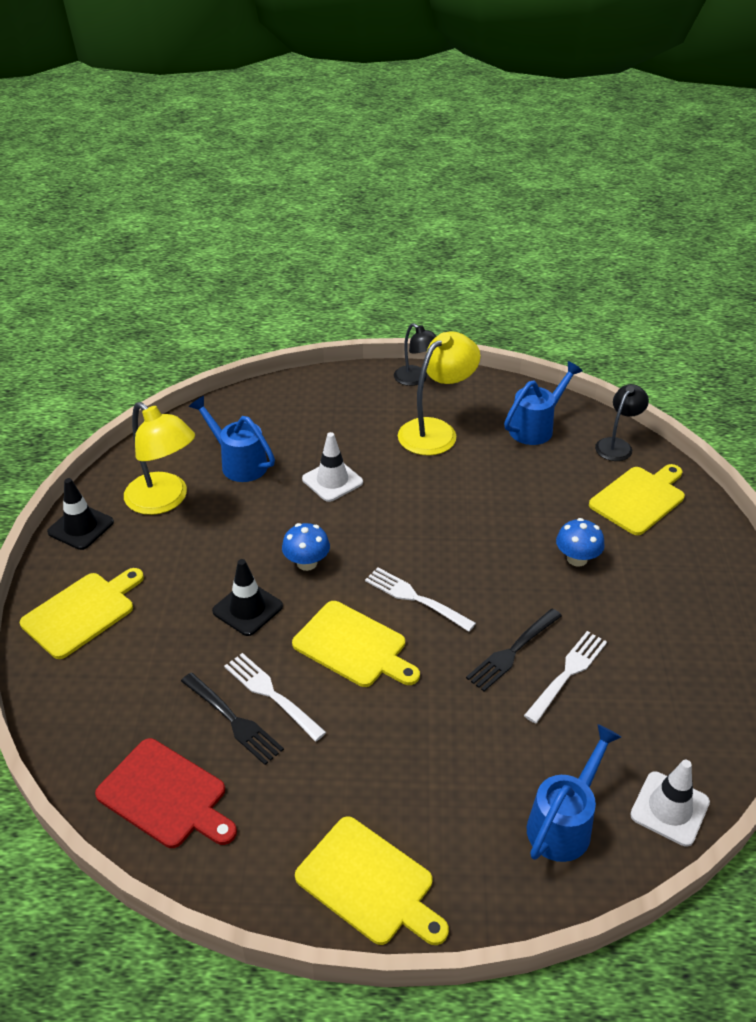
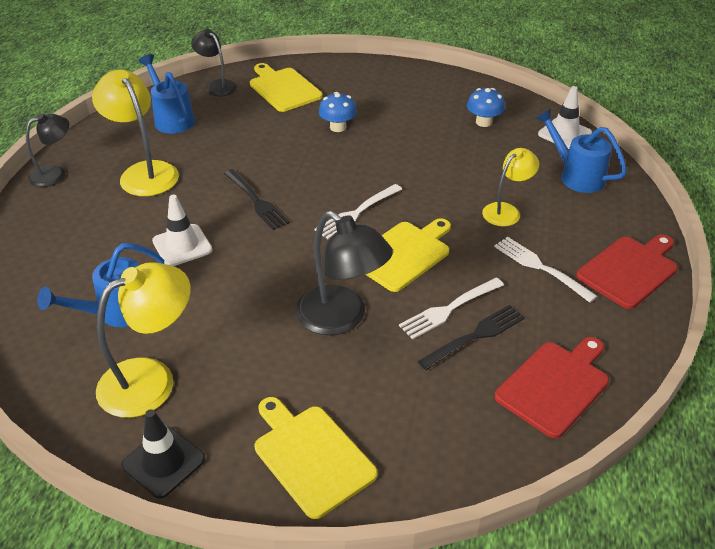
camera: 80 degrees left, 0 degrees up
(247, 609) = (341, 318): black traffic cone -> black lamp
(307, 563) = (292, 273): blue mushroom -> blue mushroom (483, 122)
(369, 883) = (629, 270): yellow cutting board -> red cutting board
(458, 740) = (506, 211): none -> yellow lamp
(513, 651) = (424, 172): black fork -> black fork (256, 201)
(567, 674) = (451, 152): white fork -> white fork (541, 268)

